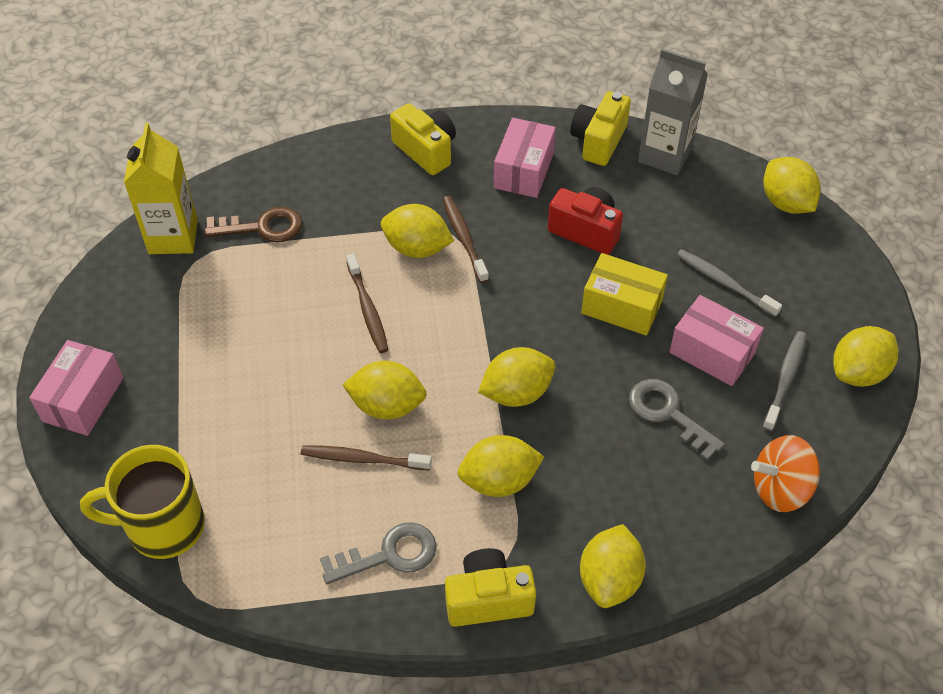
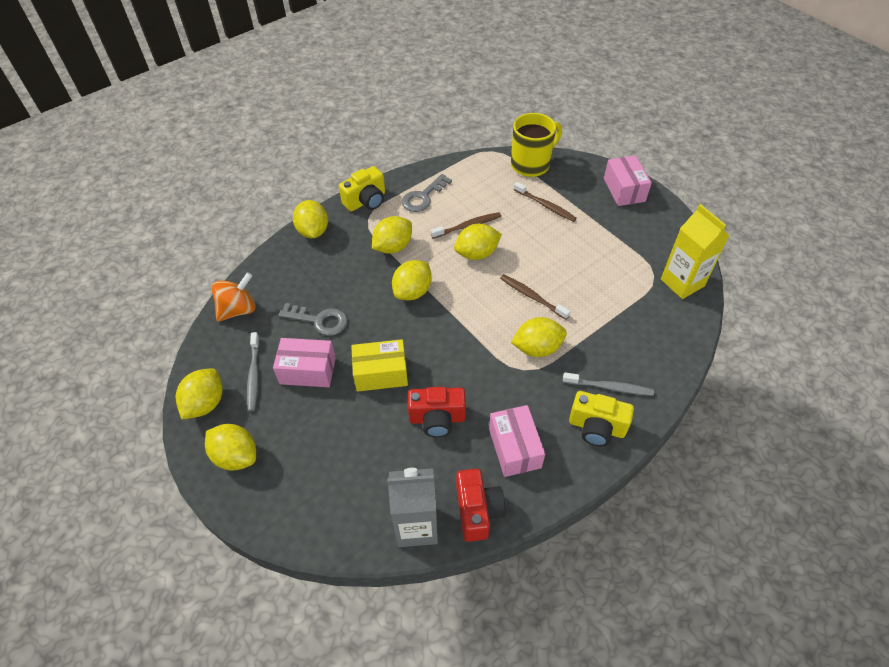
camera: 150 degrees right, 0 degrees up
(262, 227) = (640, 314): brown key -> none
(464, 238) = (513, 370): brown toothbrush -> brown toothbrush (545, 205)
(598, 141) = (478, 511): yellow camera -> red camera
(725, 283) = (319, 426): grey toothbrush -> grey toothbrush (609, 387)
(786, 203) = (296, 528): yellow lemon -> yellow lemon (236, 456)

